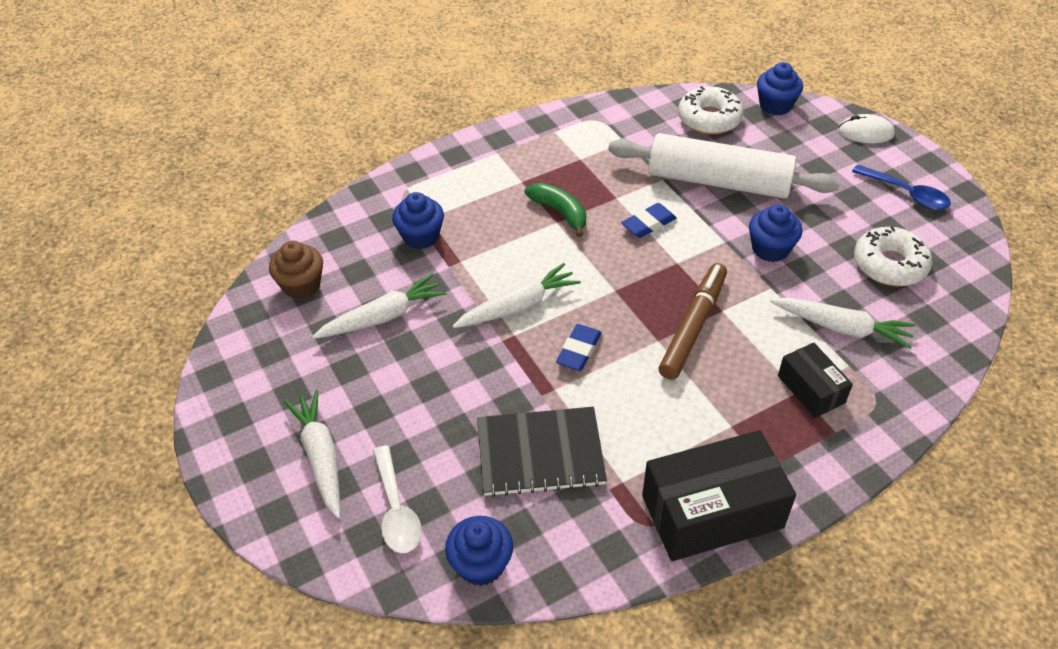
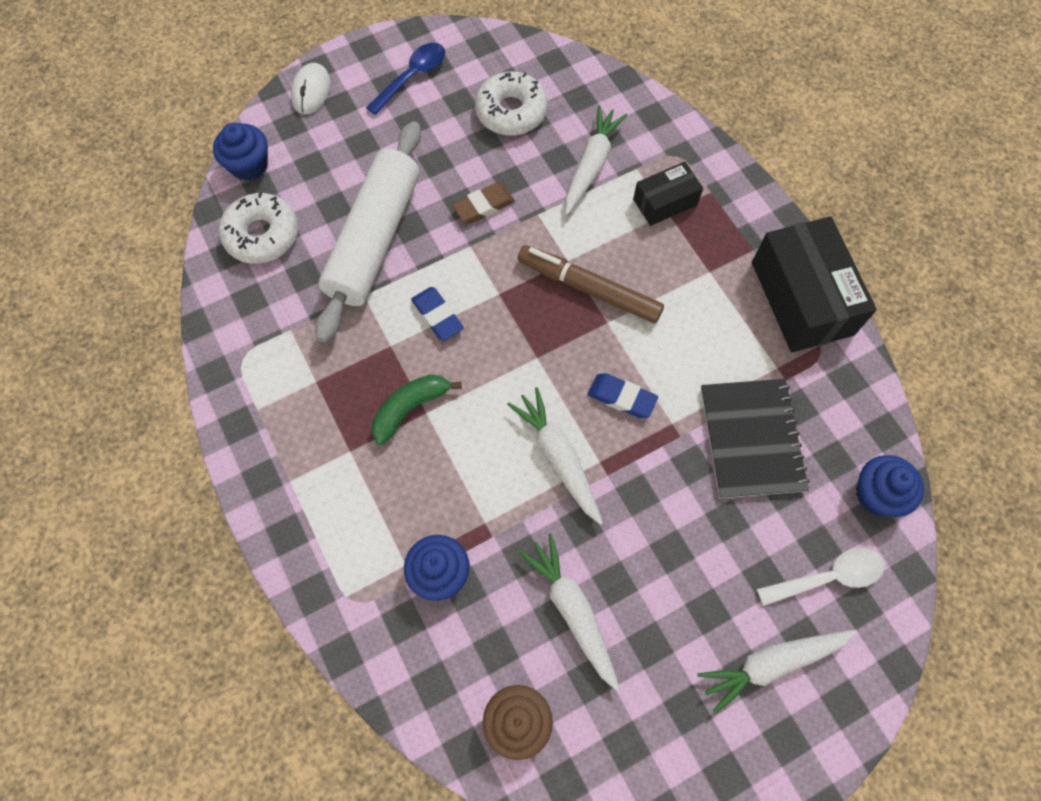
camera: 90 degrees left, 20 degrees up
(770, 249) = (484, 206): blue cupcake -> brown eraser

